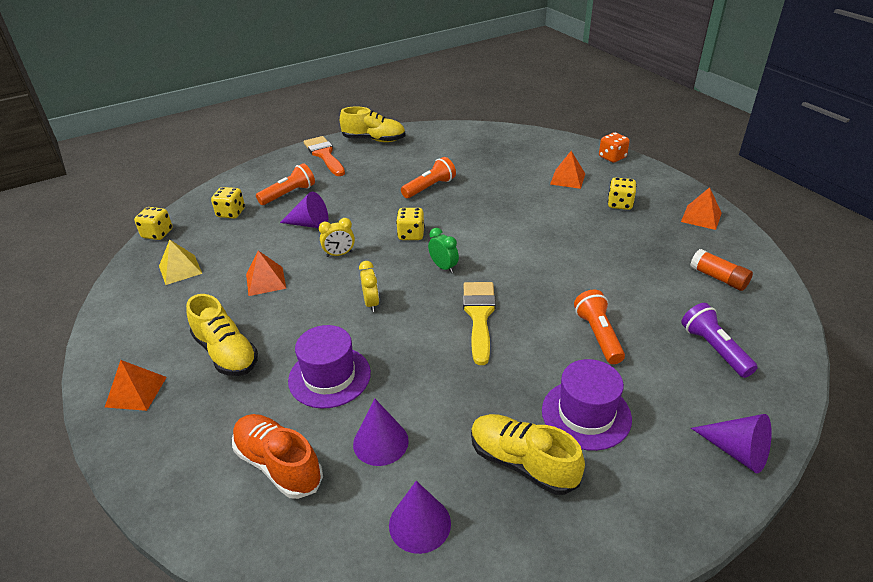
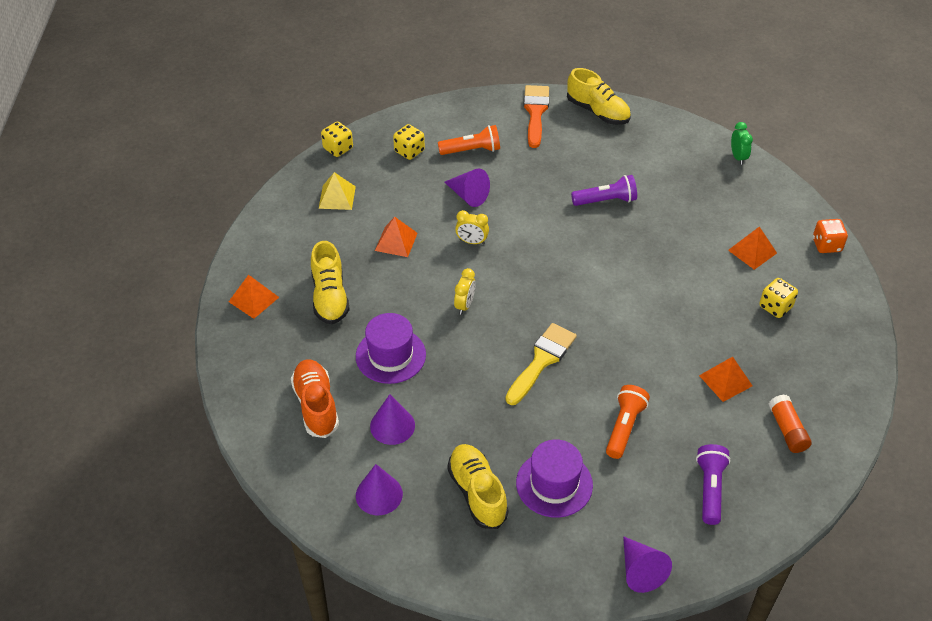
camera: 30 degrees right, 10 degrees up
(411, 235) = (547, 249): yellow dice -> none
(430, 187) = (606, 200): orange flashlight -> purple flashlight
(443, 267) = (550, 298): green clock -> green clock (738, 157)
(701, 217) = (843, 360): orange pyramid -> orange pyramid (725, 380)

